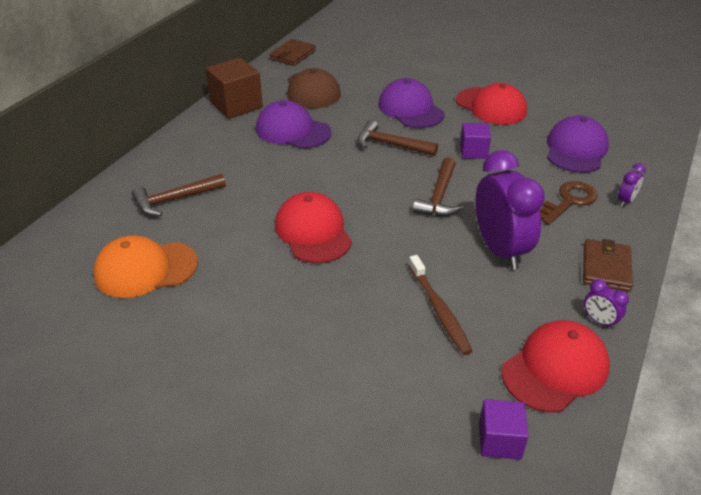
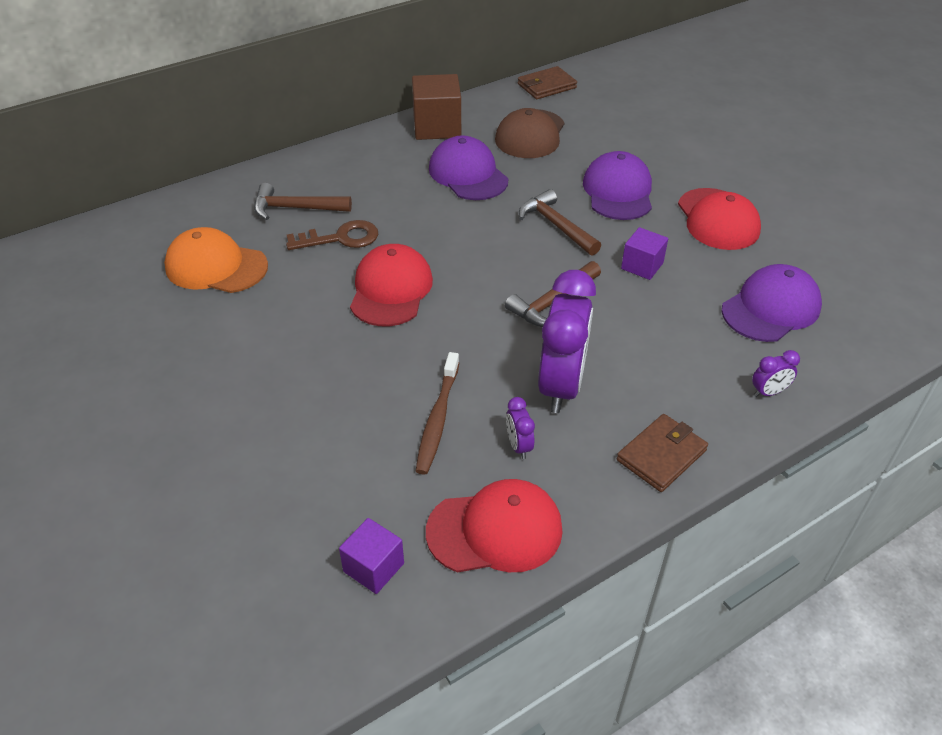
camera: 30 degrees right, 5 degrees up
(569, 201) = (696, 365): brown key -> brown key (340, 238)
(599, 321) = (592, 506): purple clock -> purple clock (518, 446)

